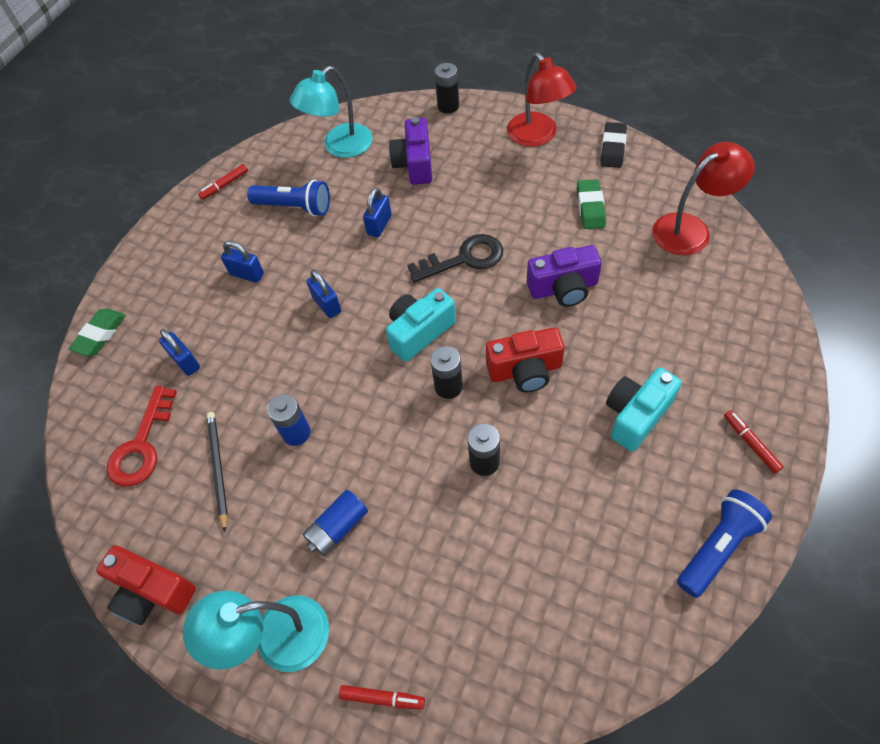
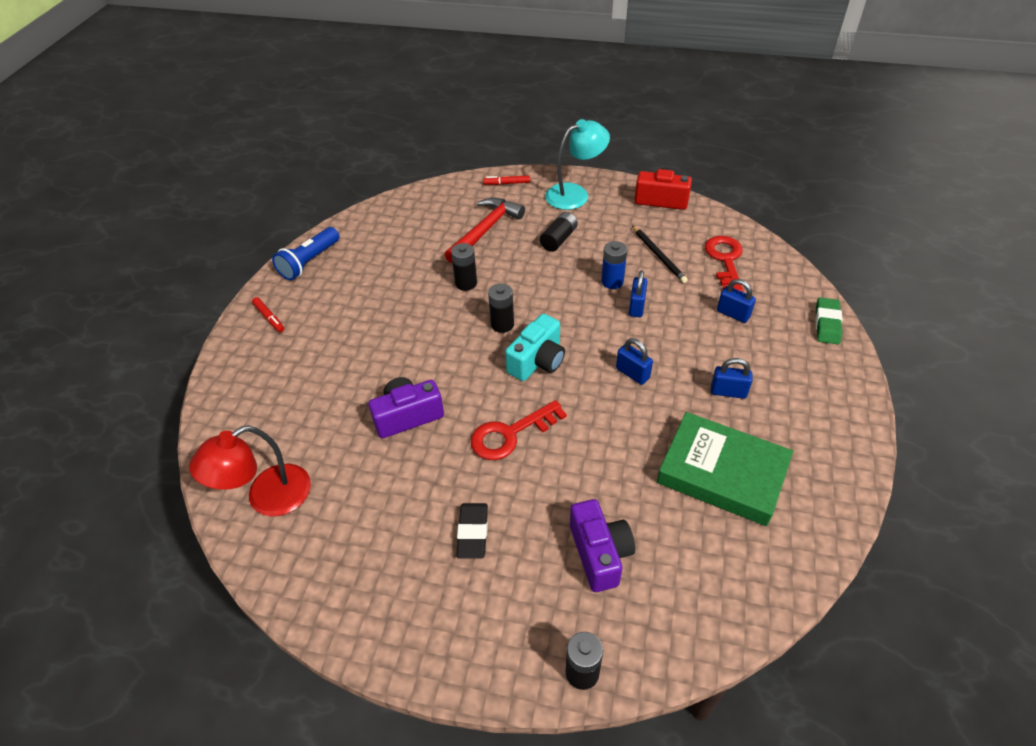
camera: 165 degrees right, 10 degrees down
(225, 185) = (826, 493): red marker -> none
(294, 207) = (722, 473): blue flashlight -> green book
(338, 528) = (558, 239): blue battery -> black battery
(340, 147) = (712, 572): turquoise lamp -> none
(379, 225) = (613, 462): blue padlock -> blue padlock (636, 307)
(442, 570) = (485, 230): none -> red hammer
(464, 259) = (510, 434): black key -> red key
(525, 370) = (440, 343): red camera -> none
(537, 136) = (442, 622): red lamp -> none
(590, 207) = (376, 513): green eraser -> none
(612, 148) = (340, 611): black eraser -> black eraser (473, 533)
(636, 415) = (351, 324): turquoise camera -> none

